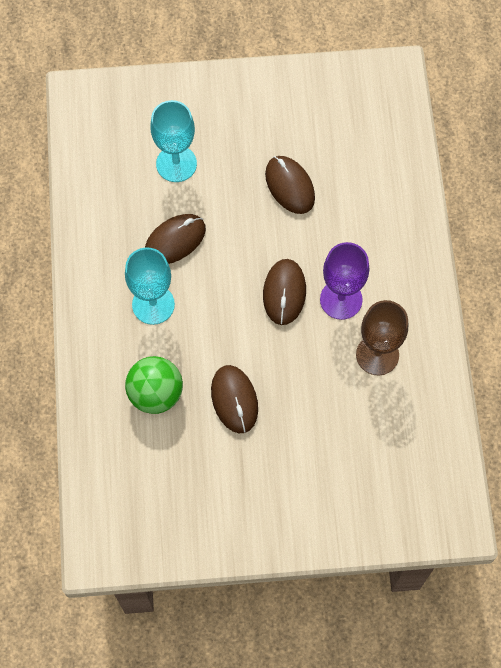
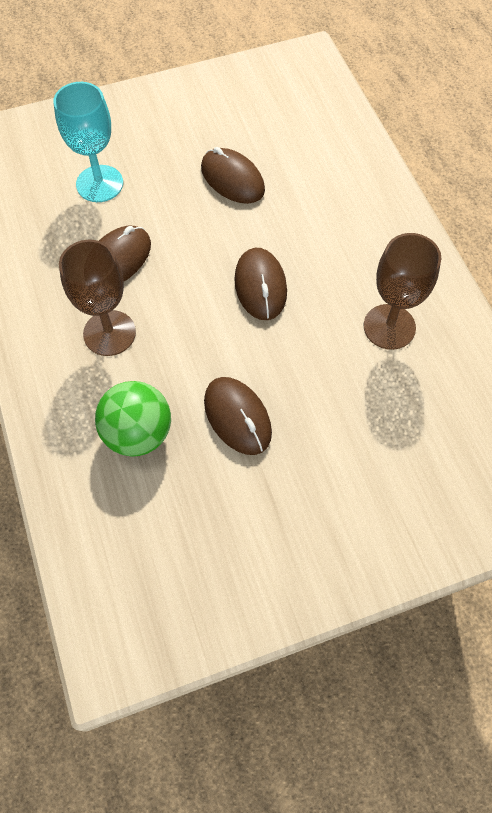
camera: 15 degrees left, 5 degrees down
(153, 304) = (109, 333): turquoise goblet -> brown goblet
(341, 299) = (327, 278): purple goblet -> none

